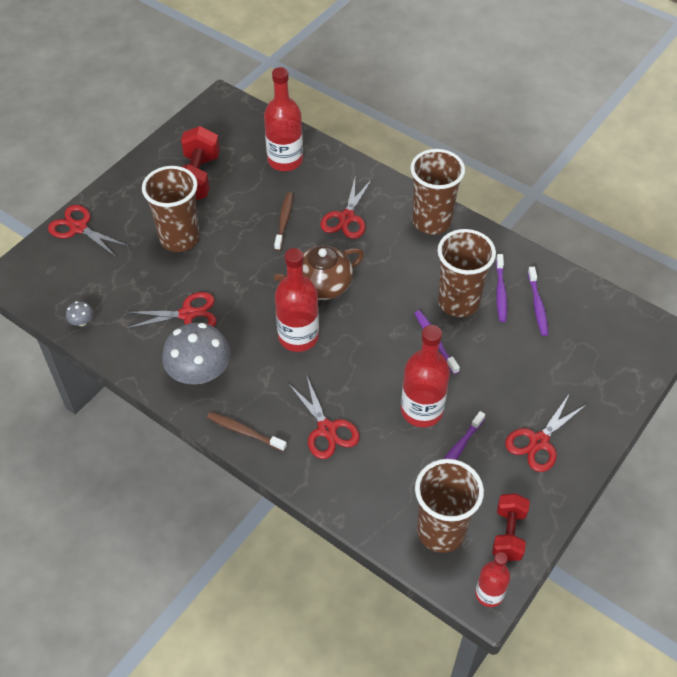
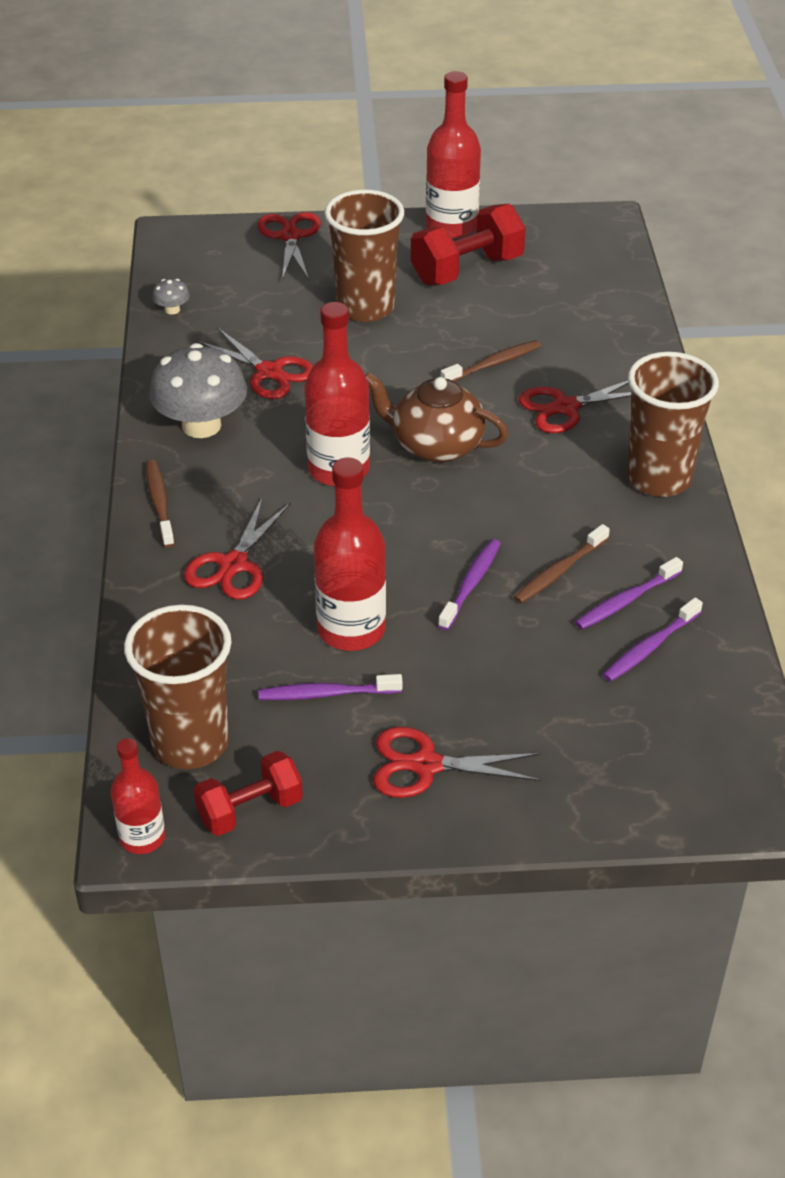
camera: 50 degrees right, 10 degrees down
(285, 160) = (585, 313): red bottle -> red bottle (451, 226)
(458, 302) = (559, 571): brown cup -> brown toothbrush

